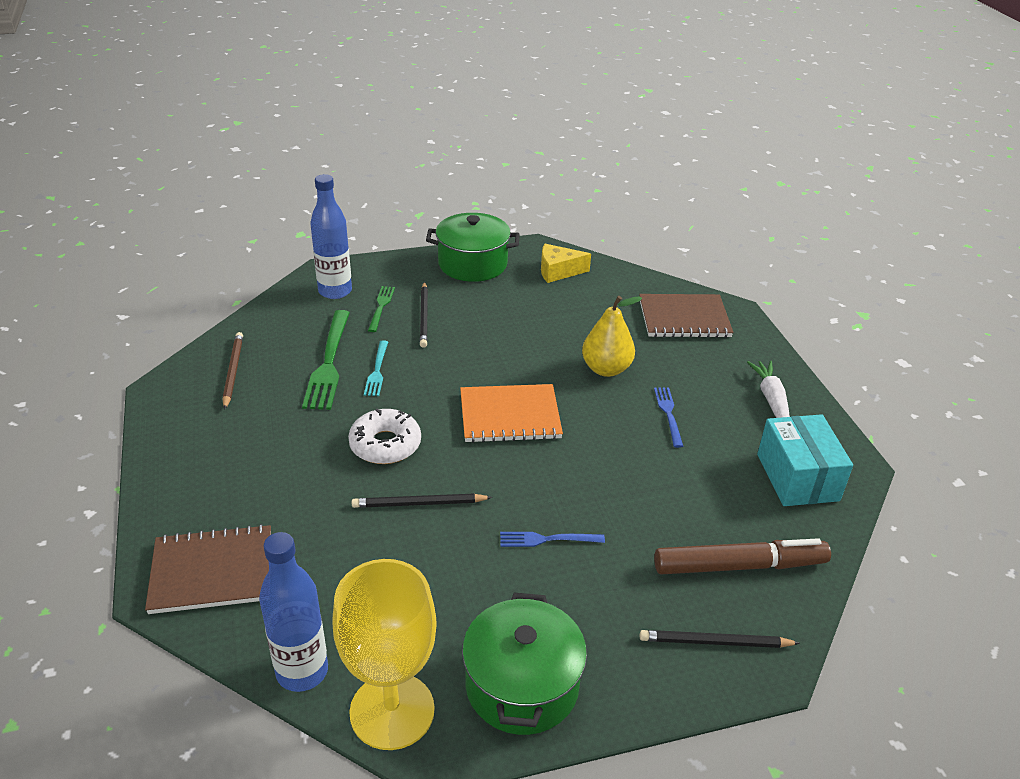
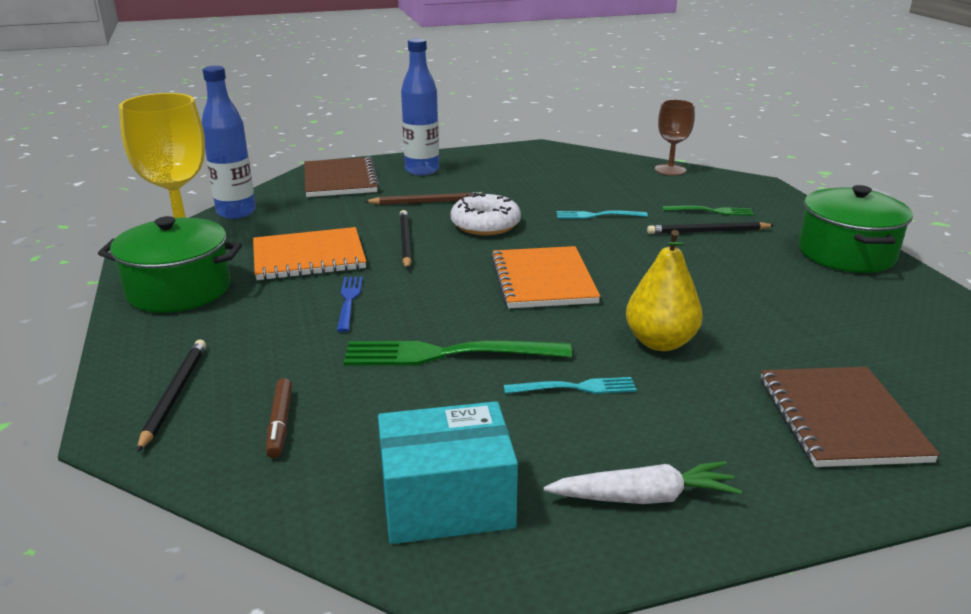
camera: 90 degrees right, 10 degrees down
(233, 371) = (573, 165): brown pencil -> brown pencil (427, 202)
(272, 312) = (670, 170): none -> brown goblet
(328, 364) = (599, 196): green fork -> green fork (446, 354)
(335, 291) = (724, 190): blue bottle -> blue bottle (422, 170)
(448, 579) = (309, 257): none -> orange notebook
(558, 271) = (885, 310): yellow cheese -> none
(668, 413) = (576, 387): blue fork -> turquoise fork
(739, 566) = (280, 423): brown marker -> brown marker, size x0.50

